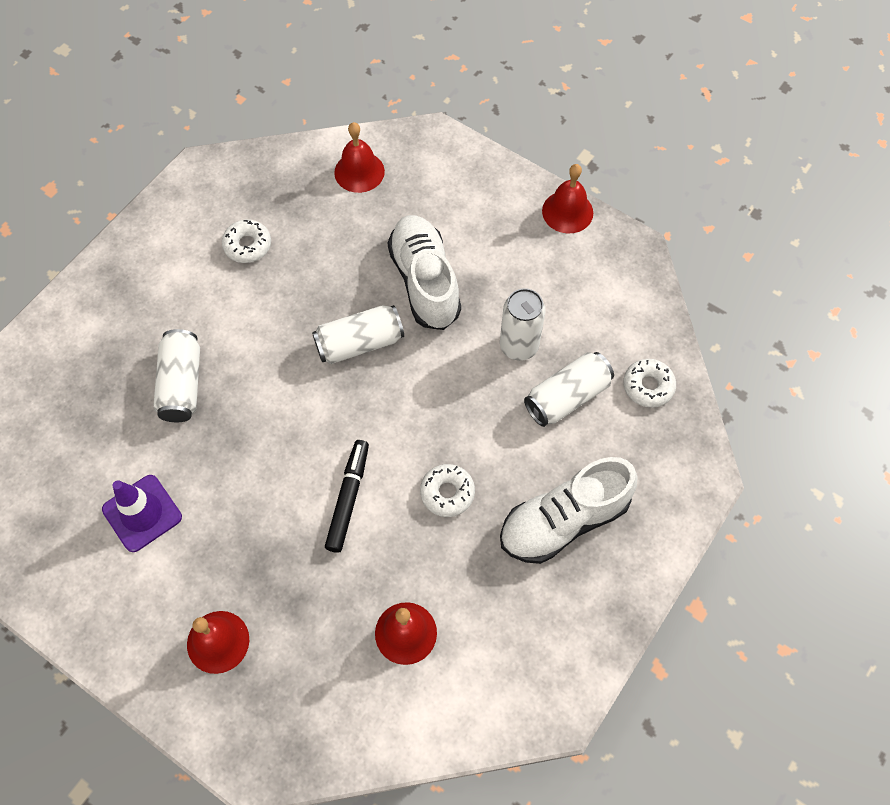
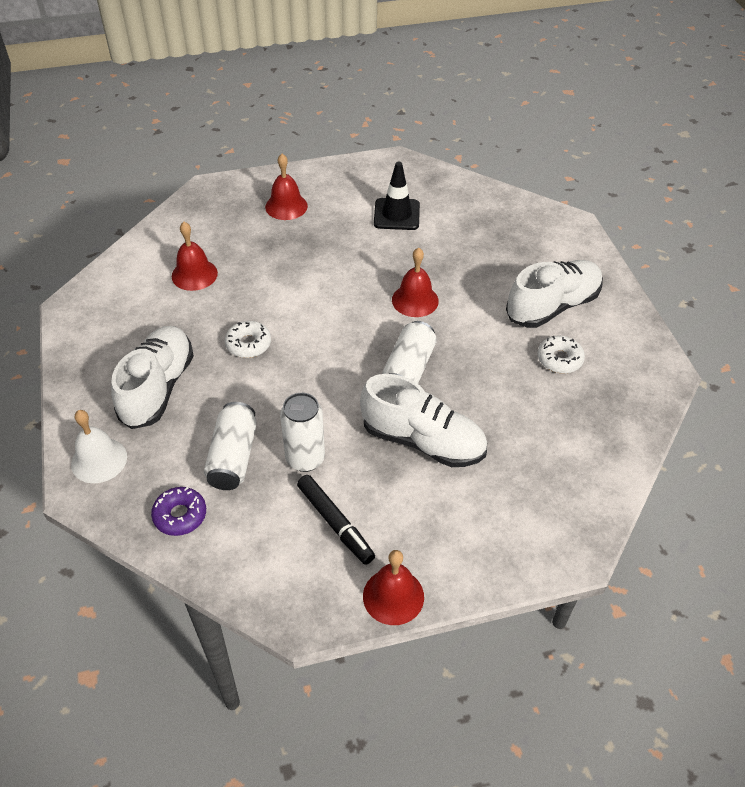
camera: 130 degrees right, 15 degrees down
(142, 513) = (396, 214): purple traffic cone -> black traffic cone
(181, 287) = (552, 306): none -> white shoe
(182, 384) = (469, 270): white can -> none
(348, 498) = (302, 298): black marker -> black marker (335, 523)
(359, 172) = (578, 471): red bell -> red bell (415, 300)
(648, 386) = (180, 515): white donut -> purple donut
(669, 492) = (99, 460): none -> white bell

